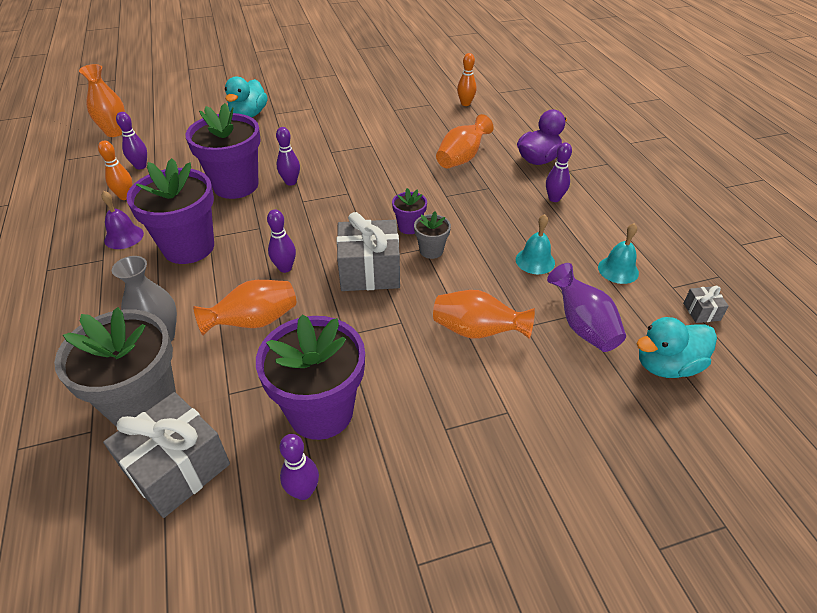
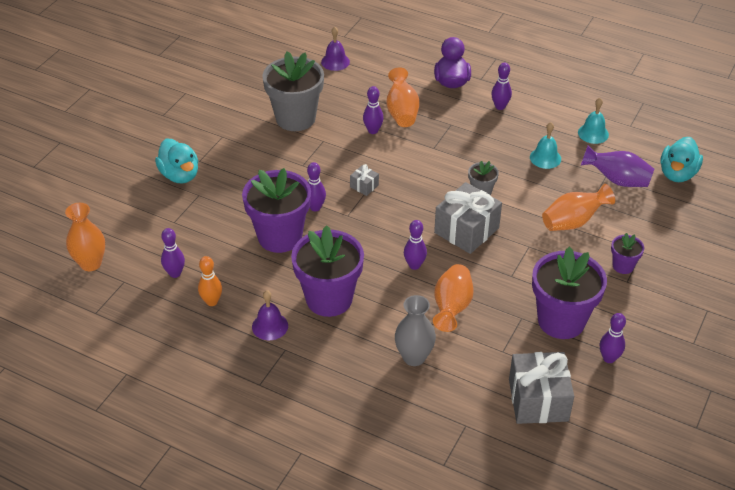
camera: 45 degrees left, 0 degrees up
(143, 404) = (469, 392): grey flower pot -> grey flower pot (295, 118)
(409, 227) = (445, 185): purple flower pot -> purple flower pot (623, 266)
(418, 158) = (373, 131): none -> purple bowling pin
(465, 103) = (335, 62): orange bowling pin -> purple bell
(701, 311) = (659, 131): grey gift -> grey gift (364, 186)

